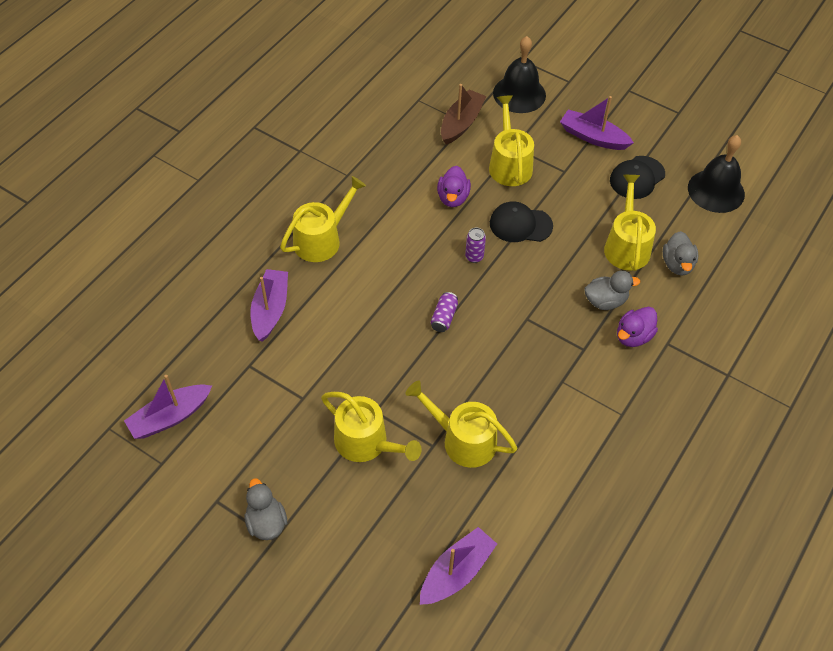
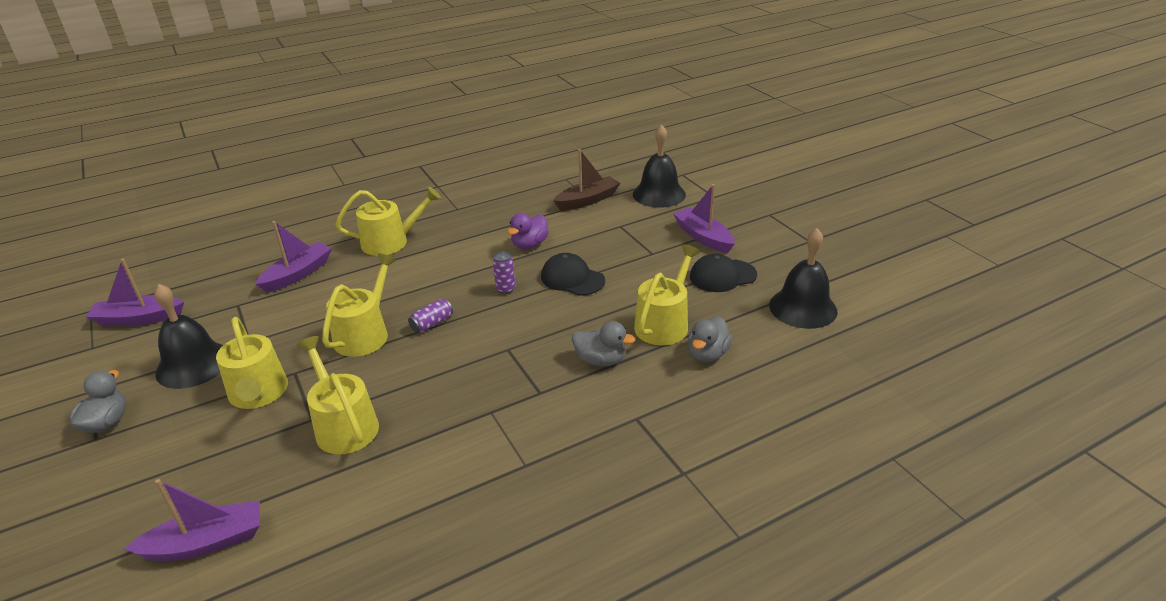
camera: 30 degrees right, 20 degrees down
(278, 440) = (193, 364): none -> black bell
(509, 164) = (604, 236): yellow watering can -> yellow watering can (365, 334)
(633, 336) = (603, 399): purple duck -> none

